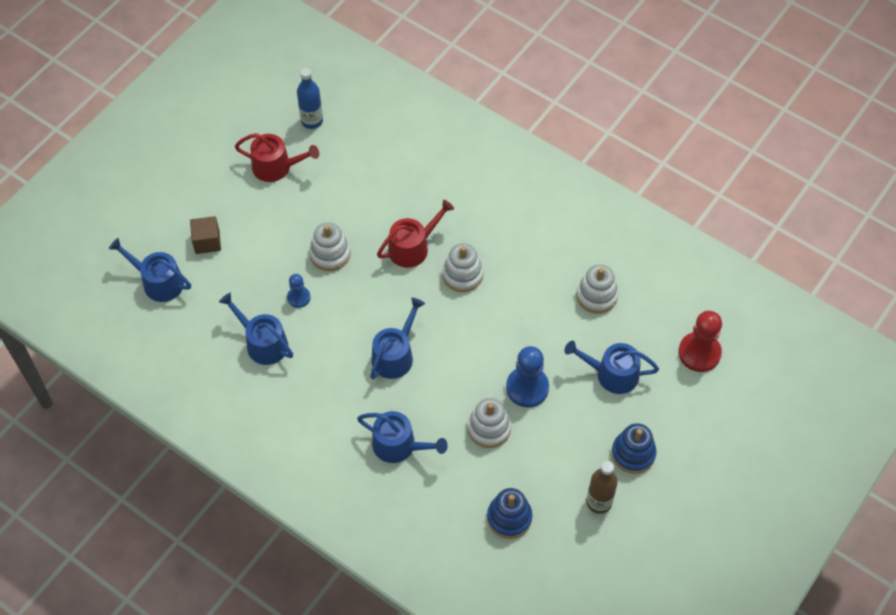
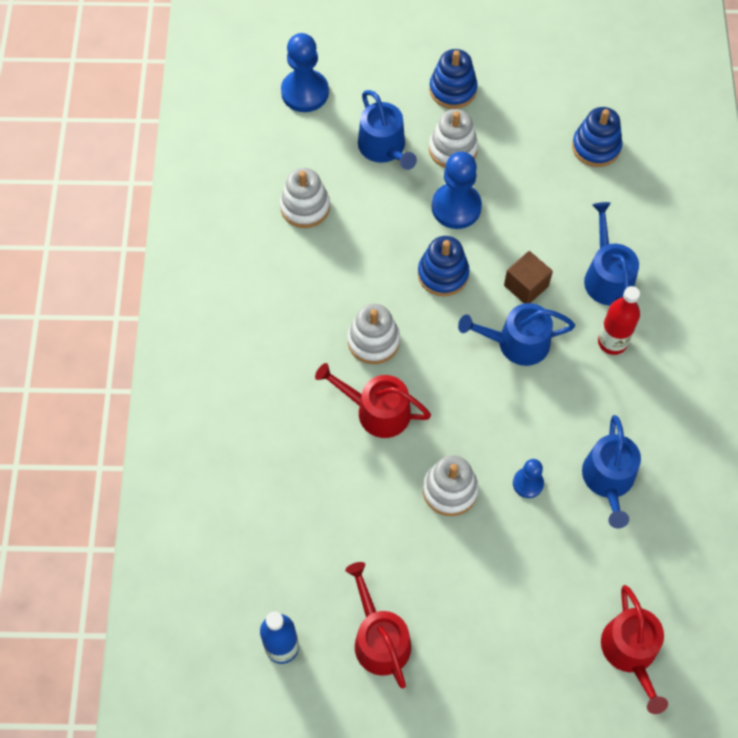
camera: 125 degrees left, 5 degrees up
(158, 282) = (631, 652): blue watering can -> red watering can
(207, 242) = (539, 638): brown cube -> brown cube (526, 286)
(349, 413) = (612, 342): none -> red bottle
(480, 345) = (443, 274): none -> blue stacking toy
(489, 428) = (524, 213): white stacking toy -> white stacking toy (453, 149)
(599, 502) = (521, 90): brown bottle -> none
(699, 353) = (305, 92): red pawn -> blue pawn

